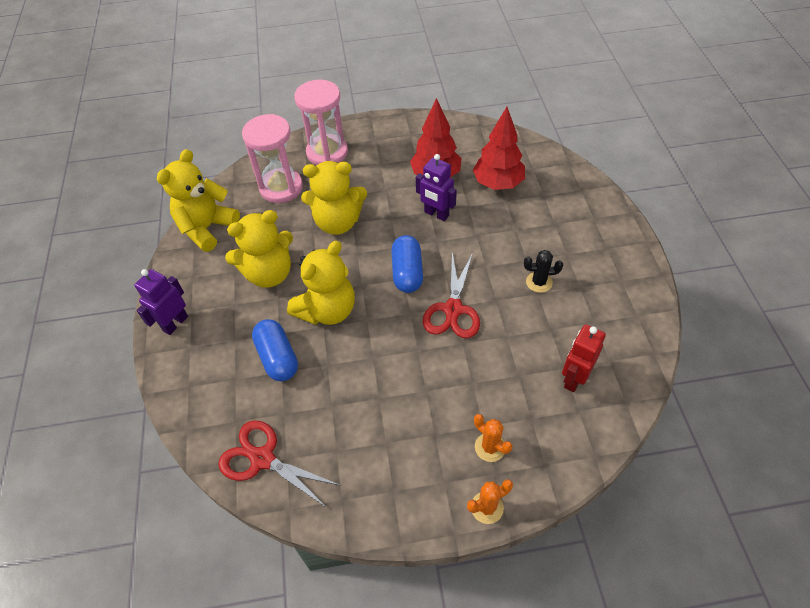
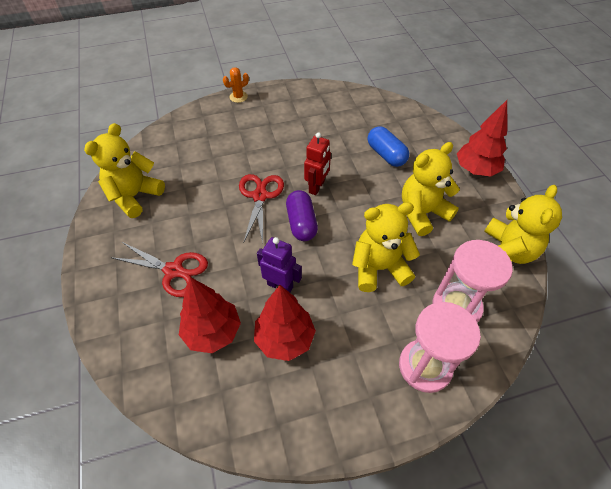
camera: 170 degrees right, 0 degrees up
(175, 323) = (475, 170): purple robot -> red tree
(262, 459) = (371, 106): red scissors -> red scissors (173, 270)
(327, 310) = (361, 188): yellow teddy bear -> yellow teddy bear (134, 196)
(407, 272) = (301, 223): blue capsule -> purple capsule
(490, 447) = (235, 120): orange cactus -> none
(539, 282) = (186, 223): black cactus -> none
(574, 378) = (174, 158): red robot -> red robot (317, 187)

